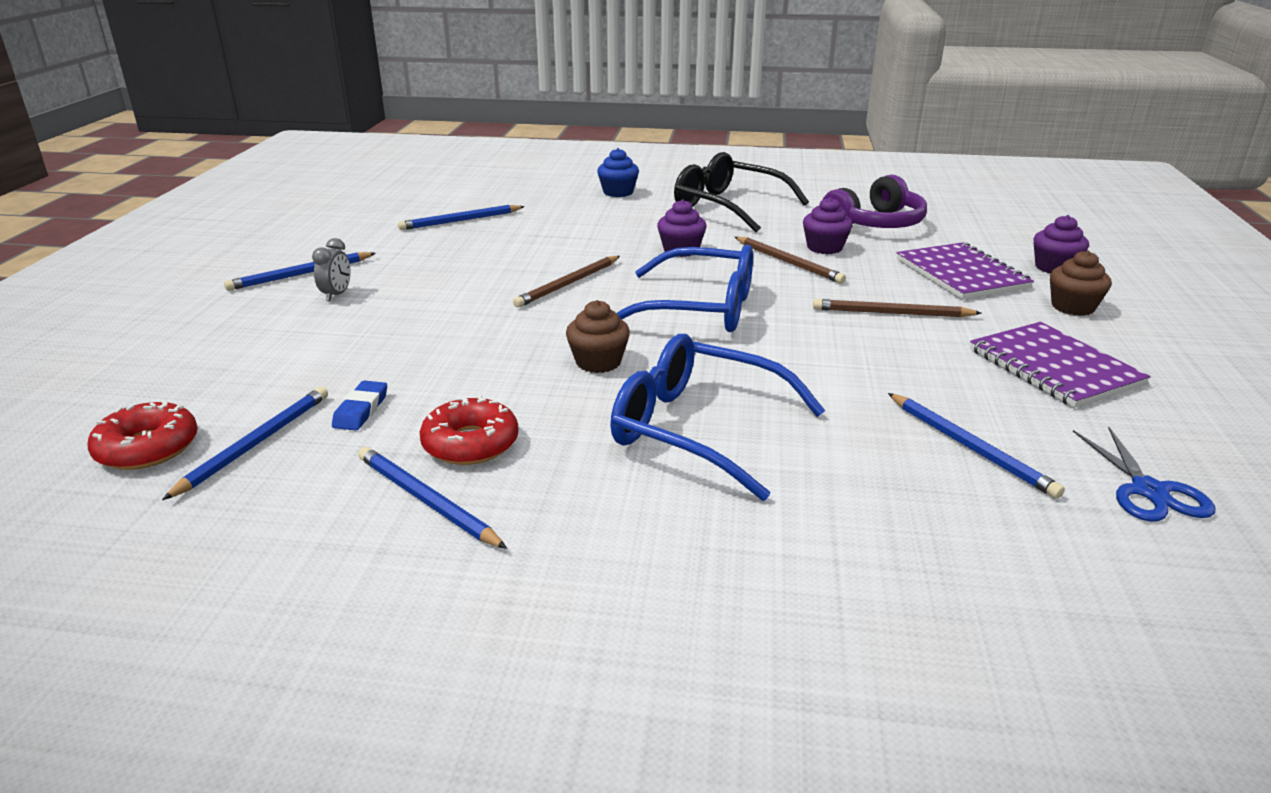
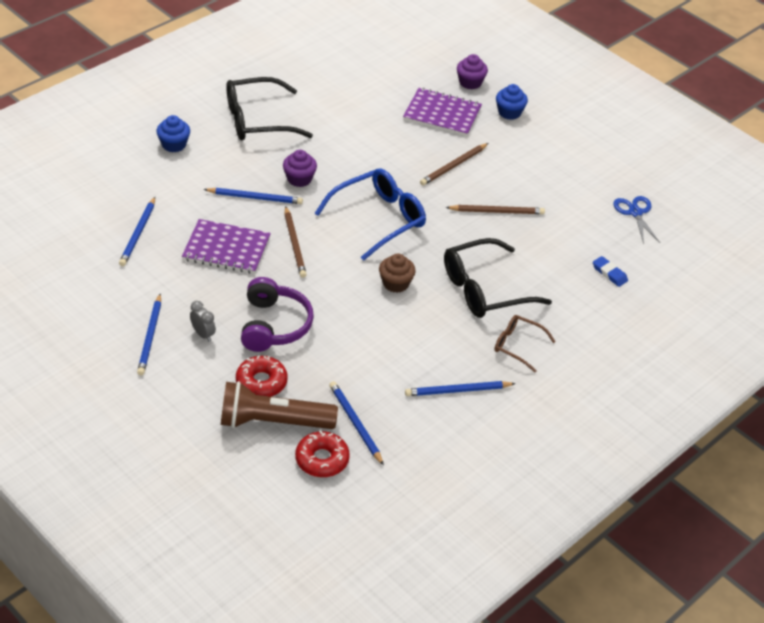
camera: 55 degrees left, 15 degrees up
(206, 386) = (273, 422): none -> brown flashlight
(361, 410) = (359, 379): blue eraser -> blue eraser (609, 273)
(470, 443) = (426, 359): red donut -> red donut (261, 382)
(614, 513) = (517, 345): none -> brown glasses
(697, 429) = (484, 289): blue glasses -> black glasses
(788, 262) = (362, 155): brown pencil -> brown pencil (497, 211)
(824, 248) = (359, 130): purple cupcake -> none
(875, 224) = (352, 90): purple headphones -> purple headphones (274, 325)
(970, 447) = (571, 230): blue pencil -> blue pencil (255, 198)
(1054, 367) = (546, 162): purple notebook -> purple notebook (226, 249)
(1072, 307) = (509, 112): brown cupcake -> blue cupcake
(1148, 491) = (635, 212): blue scissors -> blue scissors turned 135 degrees counterclockwise

